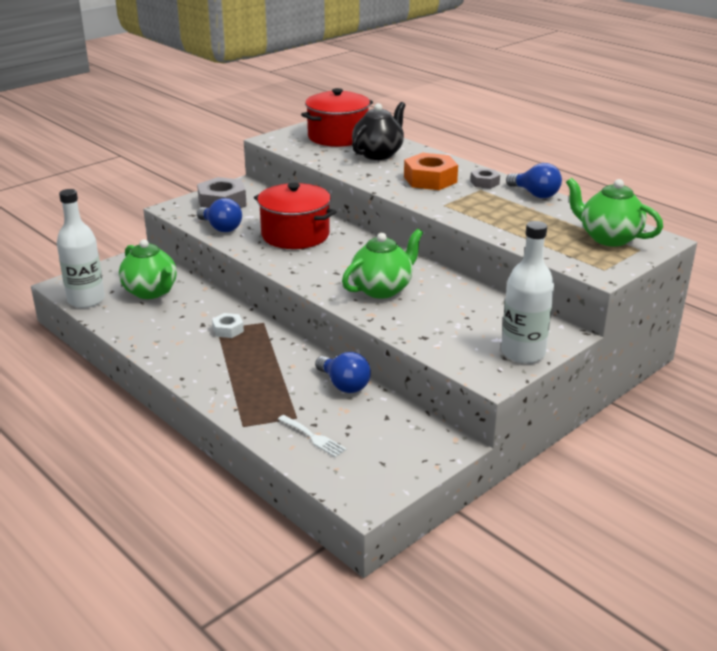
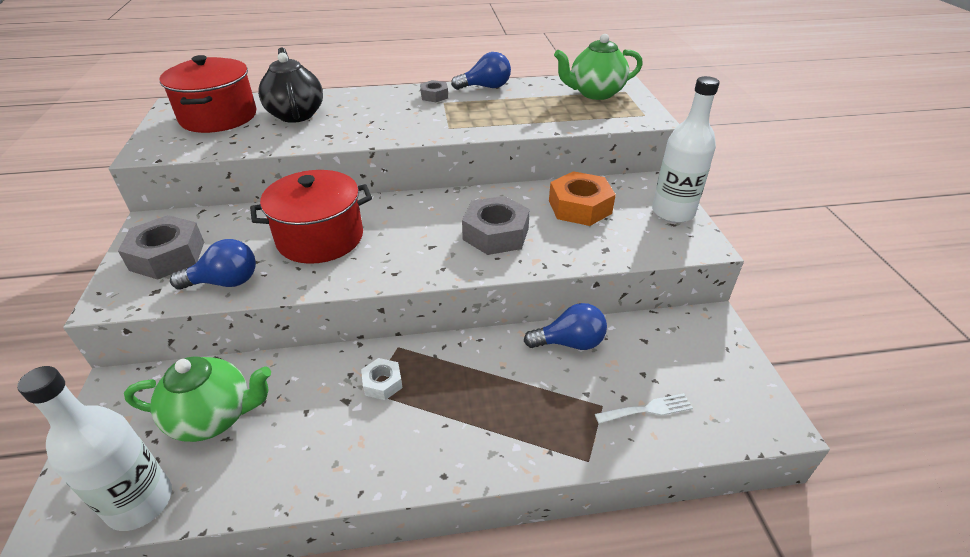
camera: 55 degrees left, 10 degrees up
(382, 289) = (496, 234): green teapot -> grey nut
(430, 179) = (390, 113): orange nut -> orange nut (579, 207)

